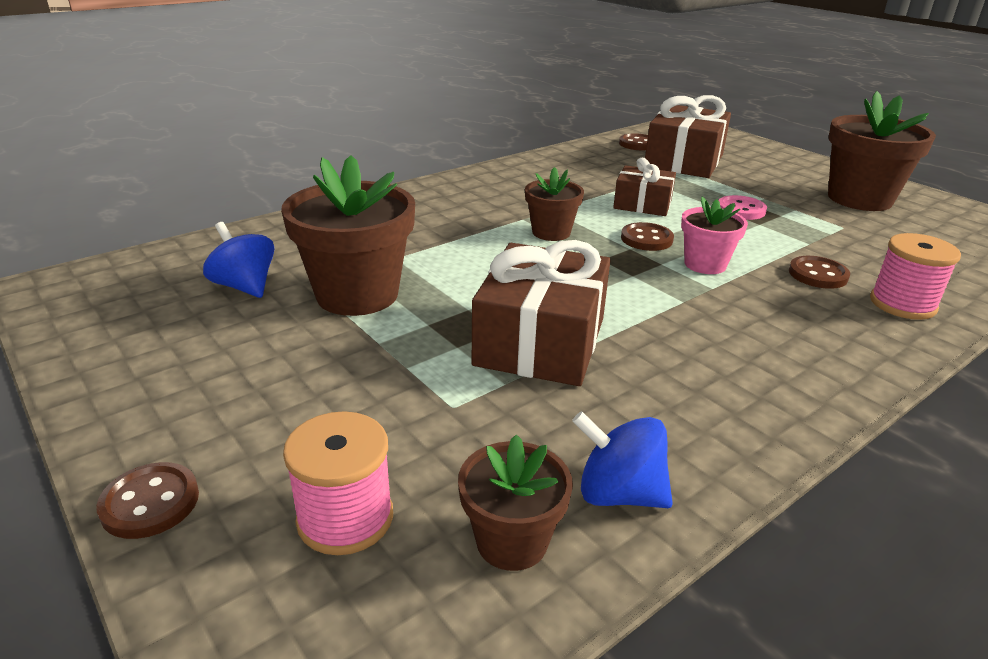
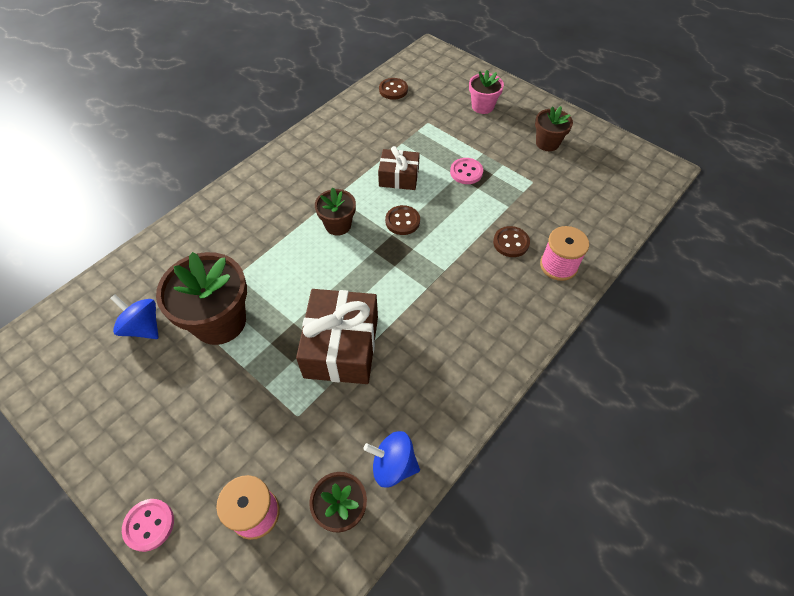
camera: 10 degrees left, 25 degrees up
(150, 503) = (149, 525): brown button -> pink button
(683, 161) = (427, 110): brown gift -> none
(705, 264) = (440, 244): pink flower pot -> pink flower pot (482, 106)
(859, 199) = (547, 143): brown flower pot -> brown flower pot, size x0.56

